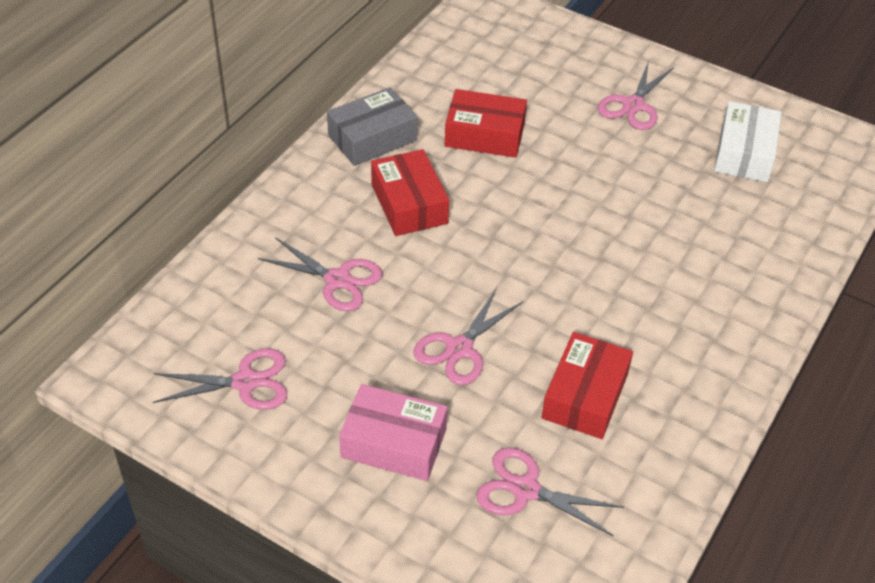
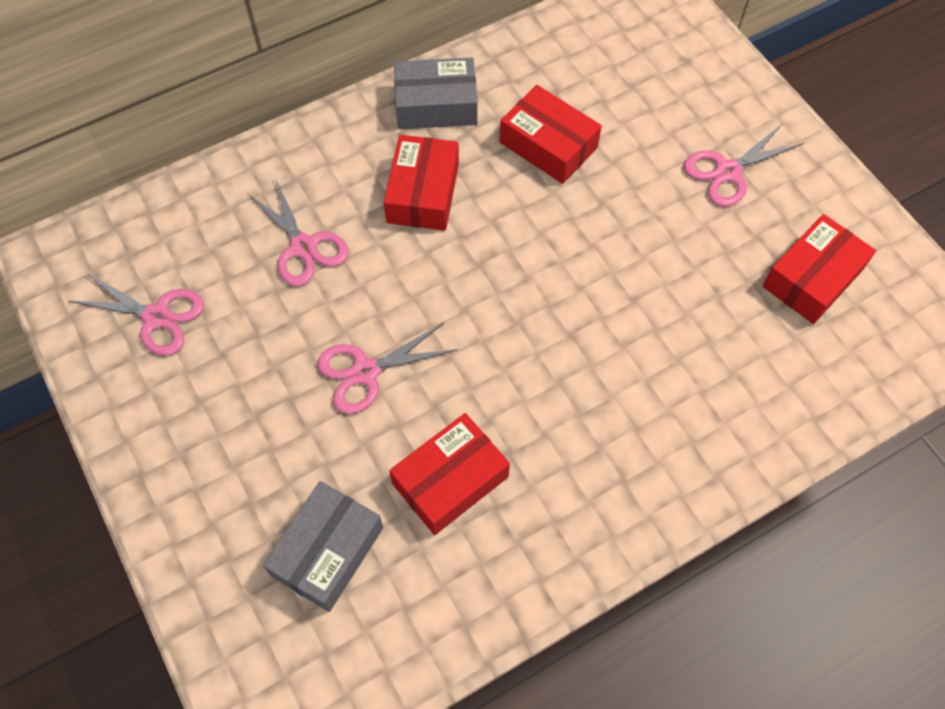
camera: 30 degrees right, 15 degrees up
(393, 443) = (242, 442): pink box -> none
(526, 490) = (327, 551): pink scissors -> grey box
(744, 153) = (812, 278): white box -> red box

